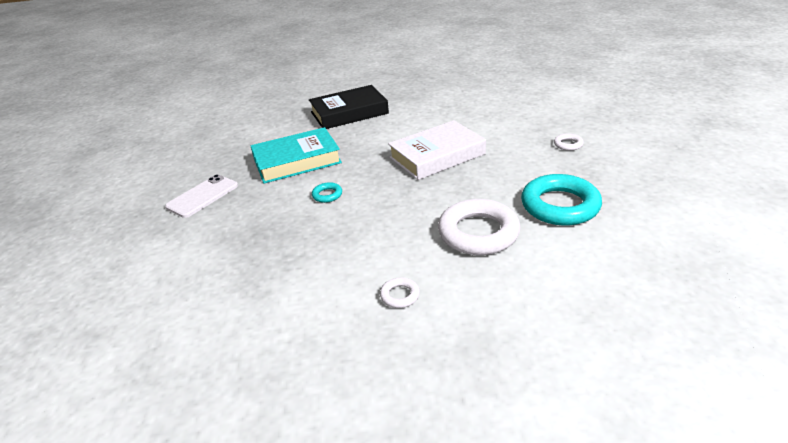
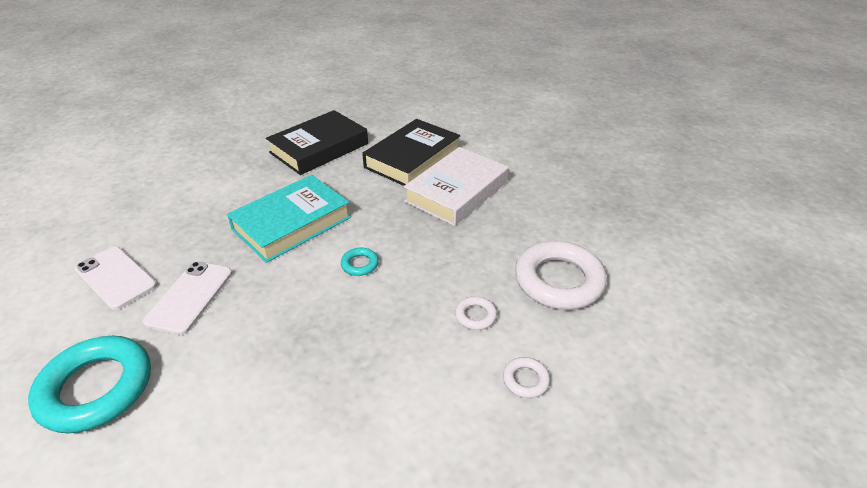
camera: 25 degrees left, 5 degrees up
(166, 177) = (116, 277): none -> white phone
(417, 128) = (412, 158): none -> black book
(560, 206) = (616, 232): turquoise ring -> turquoise ring (96, 388)
(568, 144) = (580, 159): white ring -> white ring (475, 316)

